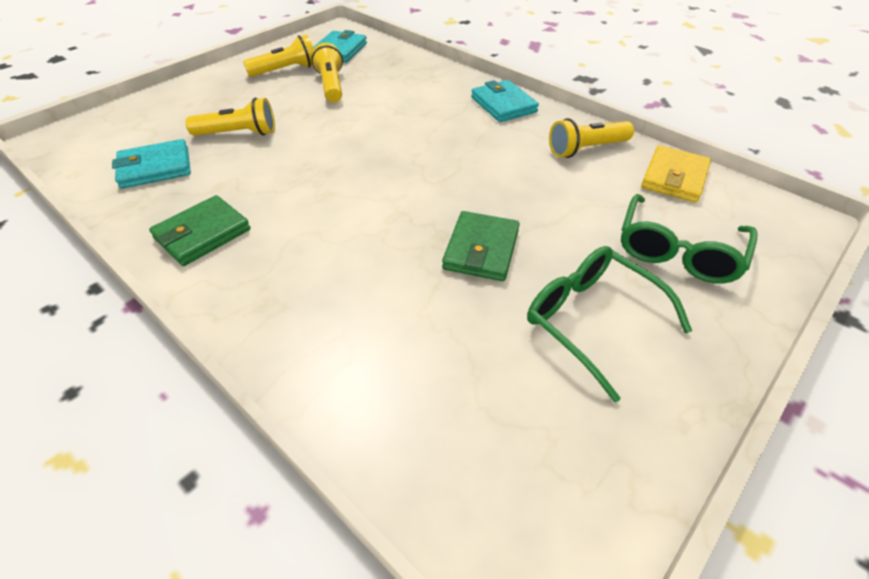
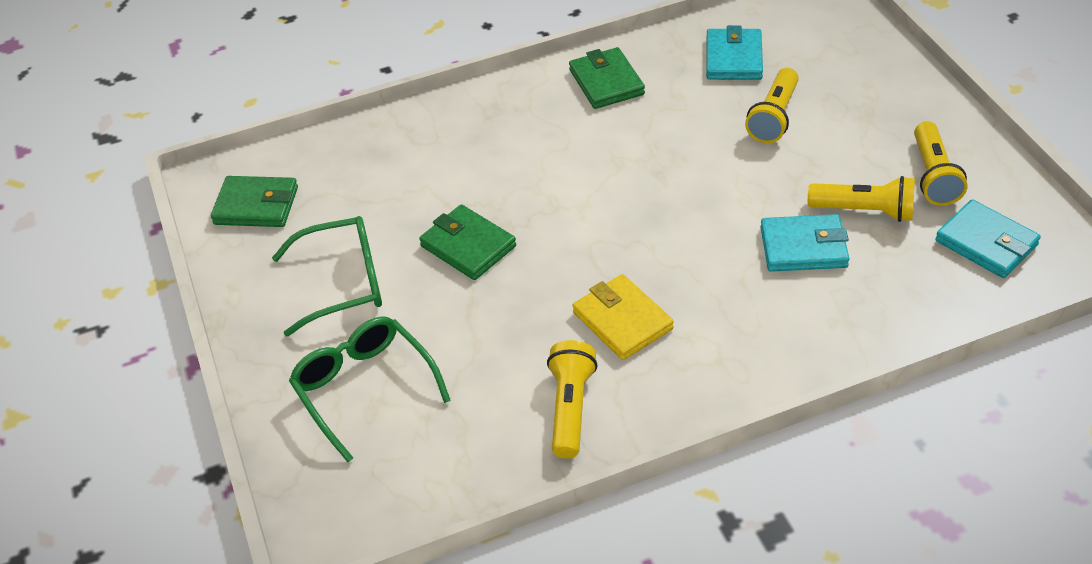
camera: 120 degrees right, 0 degrees up
(503, 105) = (724, 371): turquoise wallet -> turquoise wallet (803, 247)
(551, 483) = (256, 206): none -> green wallet
(674, 178) = (464, 463): yellow wallet -> yellow wallet (622, 321)

